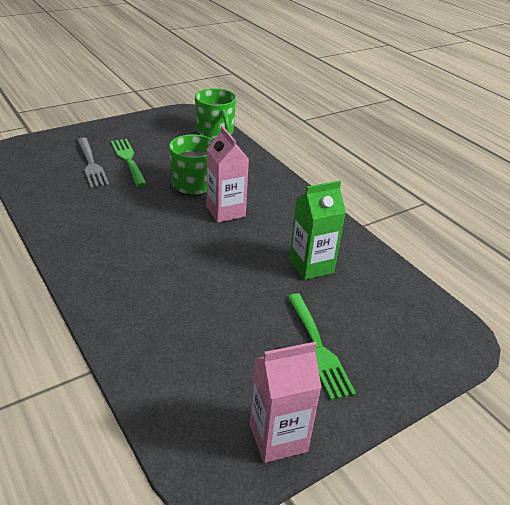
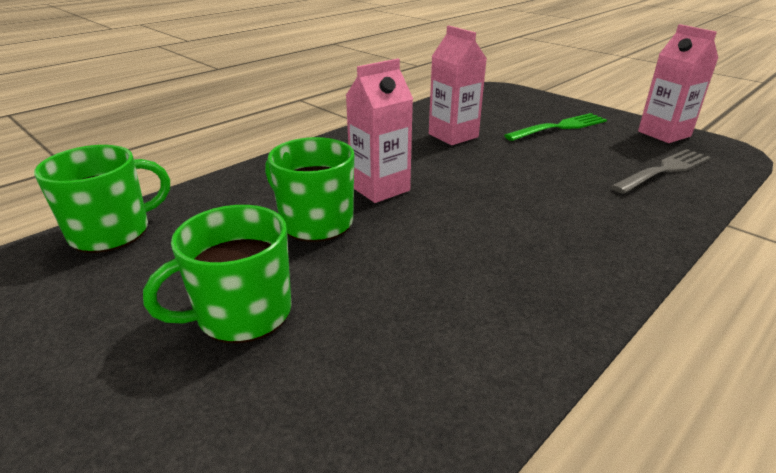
camera: 100 degrees left, 5 degrees down
(91, 164) = (269, 369): grey fork -> grey fork (663, 171)
(129, 160) = (242, 313): green fork -> green mug
(311, 266) = (453, 135): green carton -> pink carton

